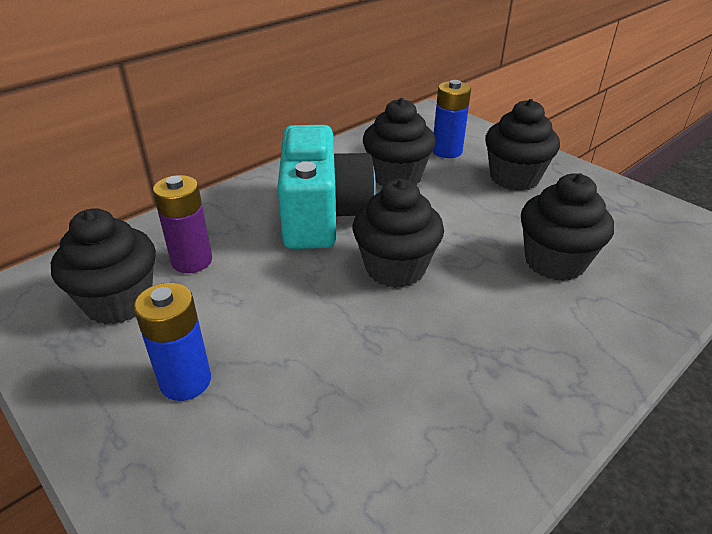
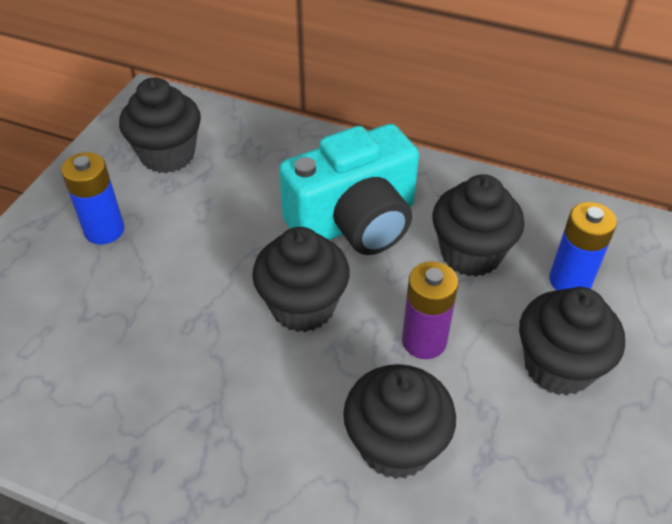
camera: 65 degrees right, 10 degrees up
(192, 261) = (236, 169): purple battery -> purple battery (424, 341)

